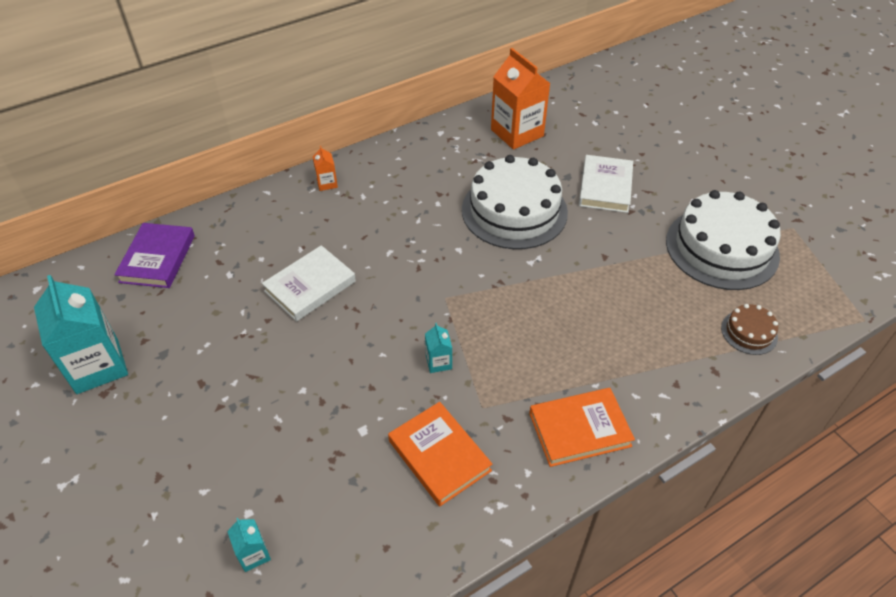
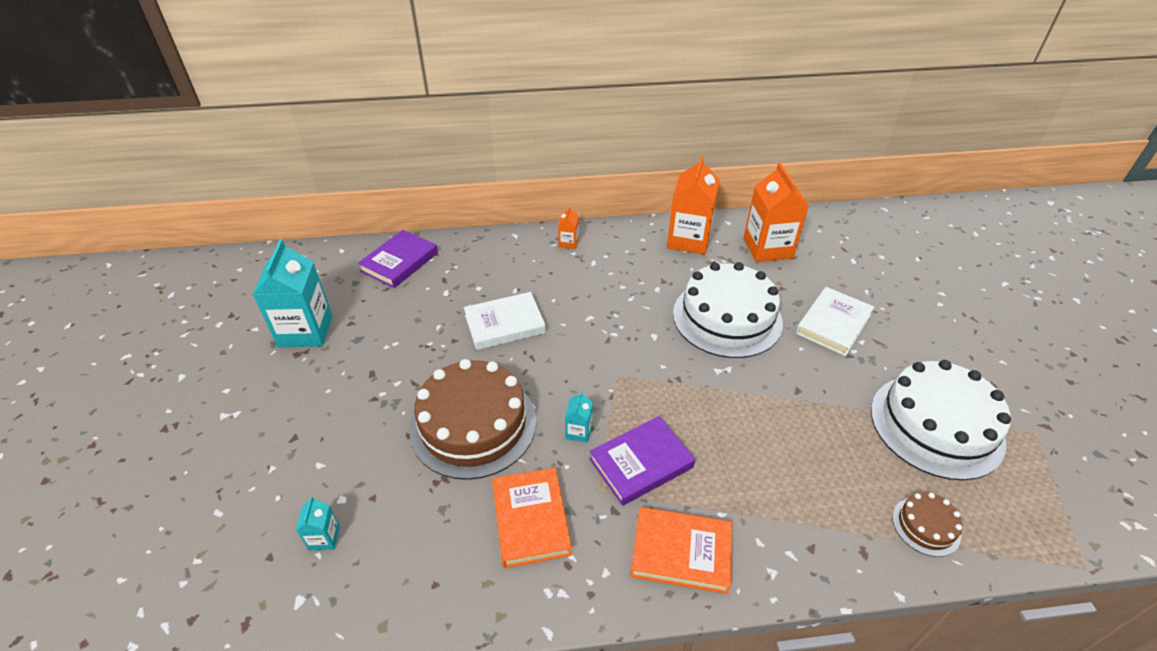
camera: 25 degrees right, 5 degrees down
(336, 393) = (473, 424): none -> brown cake
(442, 146) = (688, 240): none -> orange carton
(508, 369) = (641, 463): none -> purple book

